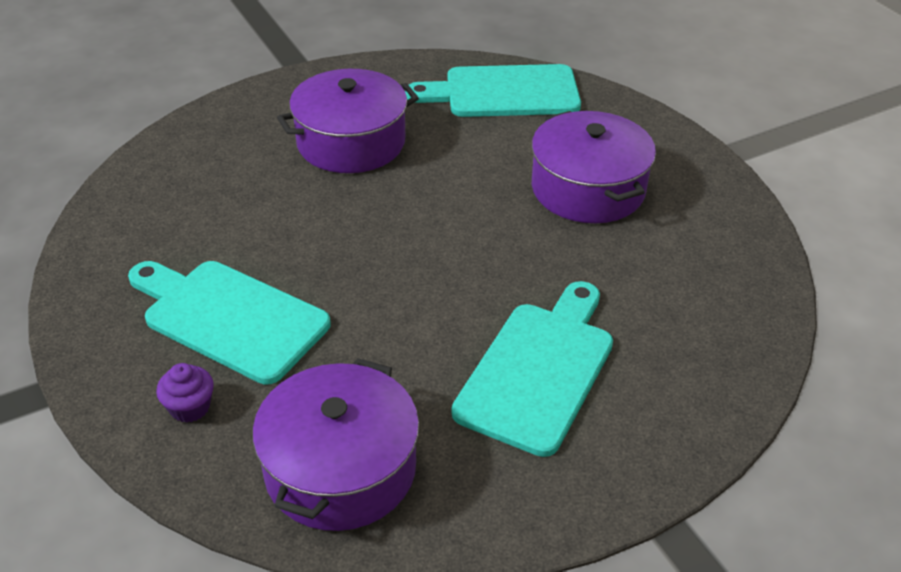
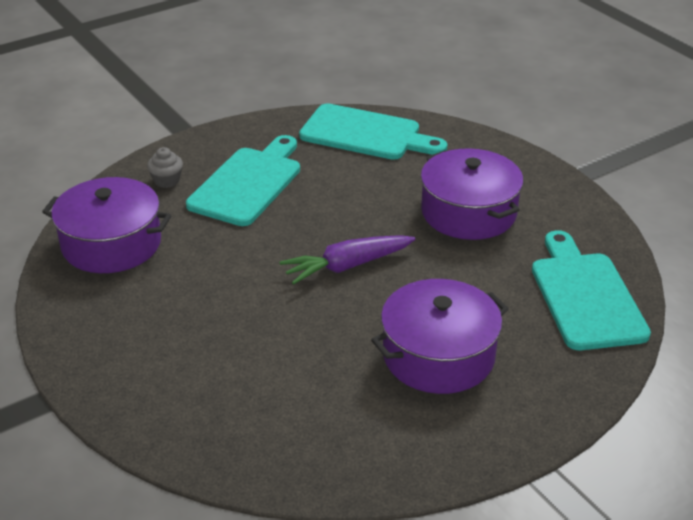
camera: 85 degrees right, 5 degrees down
(190, 407) = (167, 180): purple cupcake -> grey cupcake
(433, 239) = (347, 266): none -> purple carrot
(538, 370) = (198, 328): turquoise cutting board -> turquoise cutting board (366, 134)

